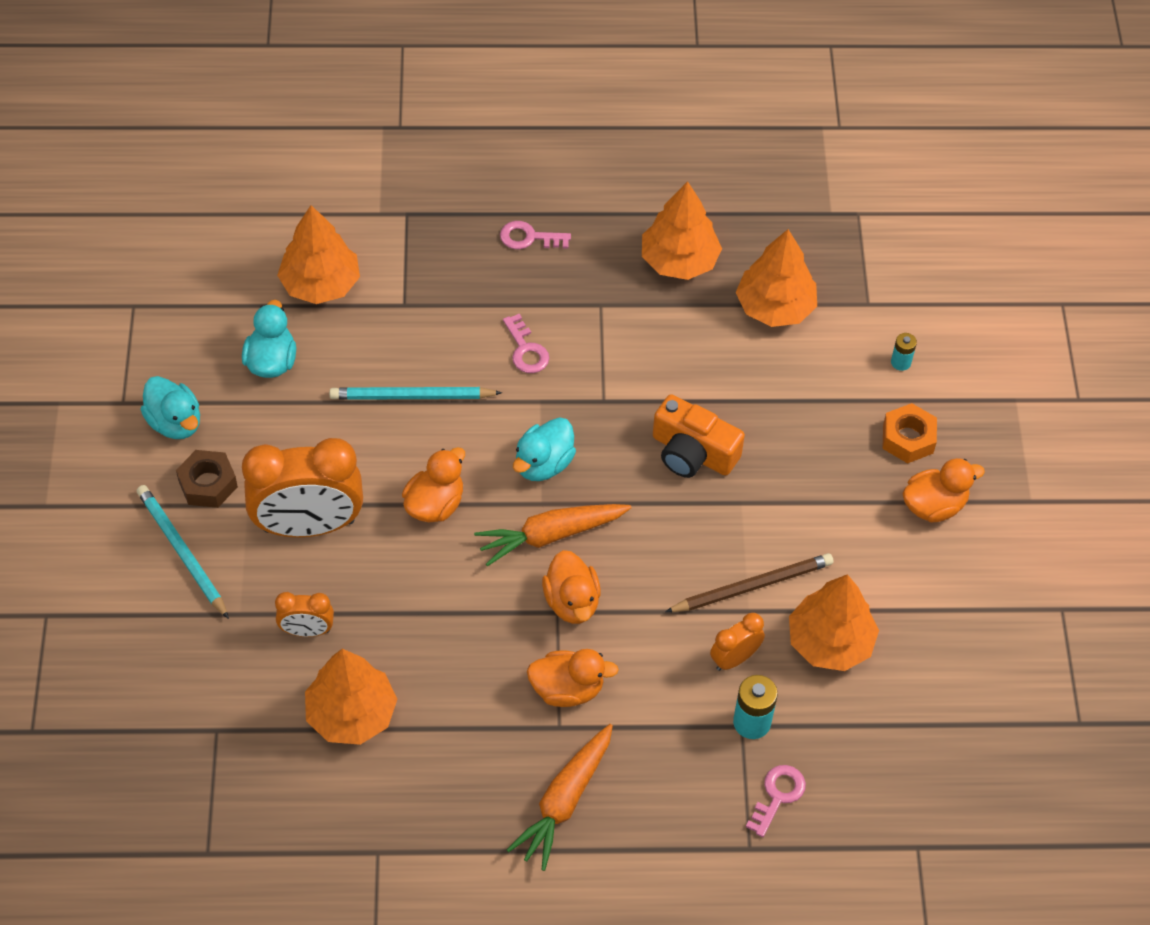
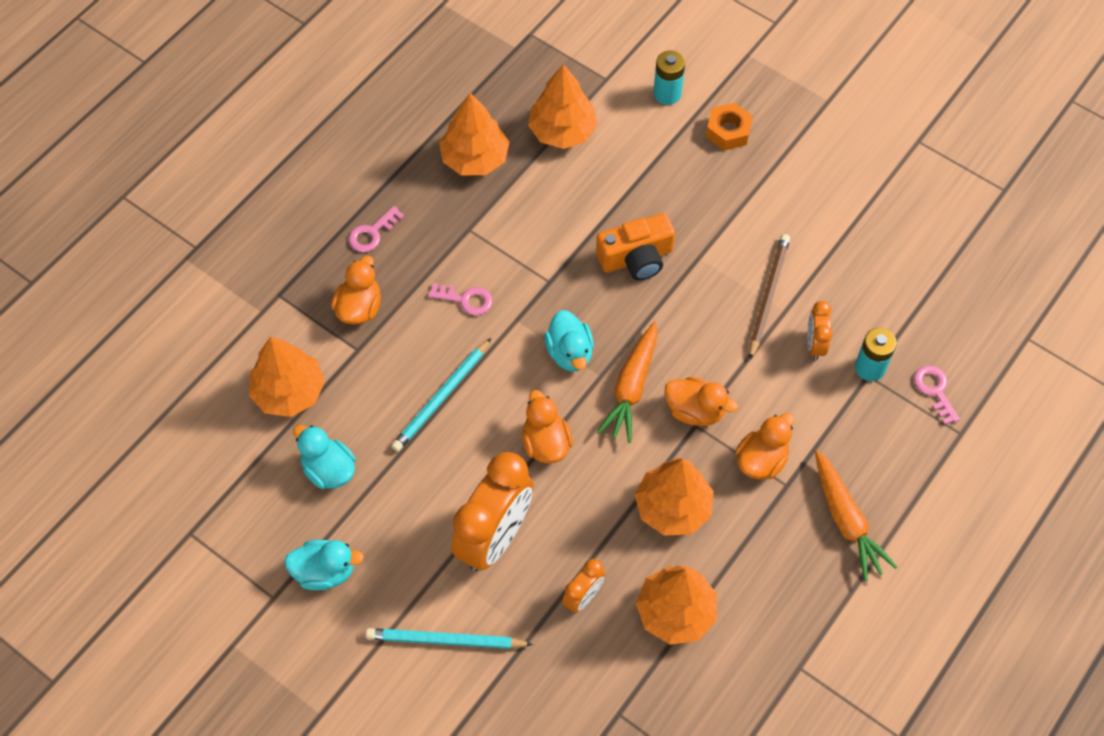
camera: 50 degrees left, 5 degrees up
(208, 484) = (400, 584): brown nut -> none
(830, 642) = (844, 282): orange tree -> orange tree (672, 507)
(900, 362) = (667, 94): turquoise battery -> turquoise battery, size x1.67
(934, 506) = (790, 153): orange duck -> orange duck (359, 308)

